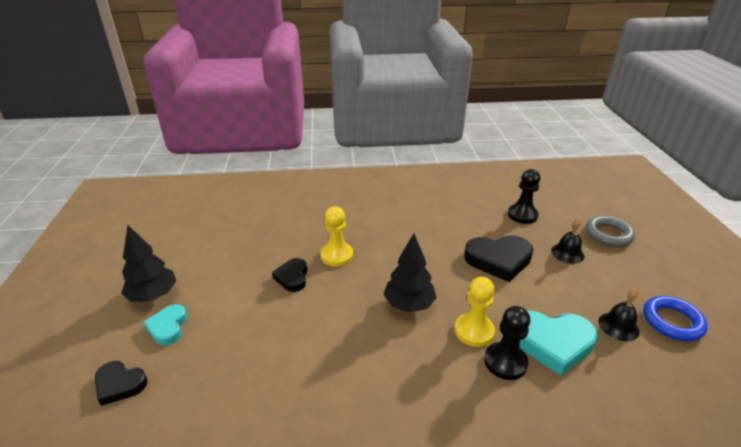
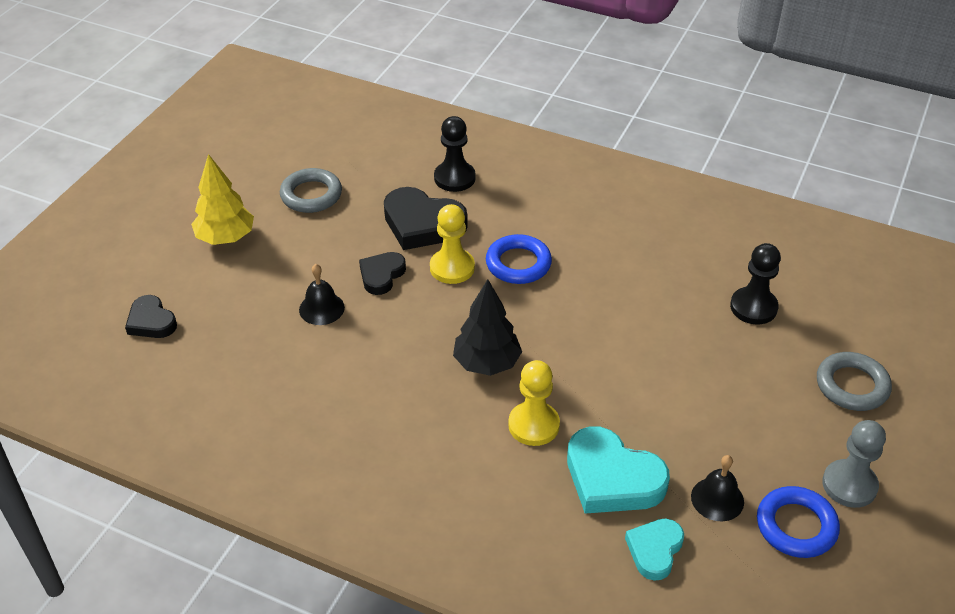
camera: 30 degrees right, 10 degrees up
(153, 295) = (226, 238): black tree -> yellow tree
(168, 327) = (221, 281): turquoise heart -> turquoise heart (654, 550)
(204, 246) = (311, 195): none -> grey ring
(376, 239) = (518, 264): none -> blue ring
(498, 260) = (651, 356): black heart -> black heart (422, 224)
(505, 362) = (537, 472): black pawn -> black pawn (454, 178)
(567, 253) = (757, 386): black bell -> black bell (321, 308)
(667, 285) = (849, 485): none -> grey pawn

